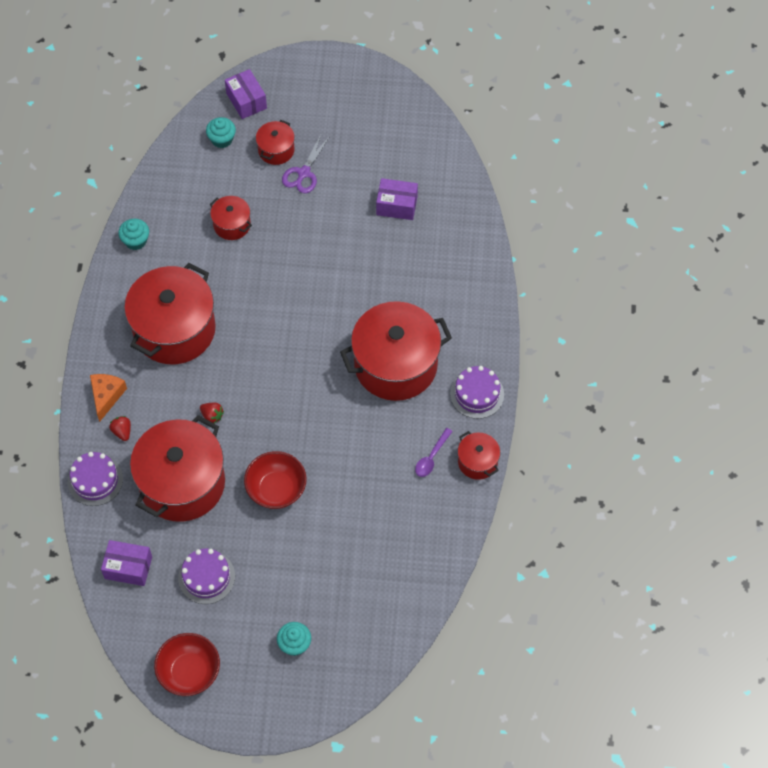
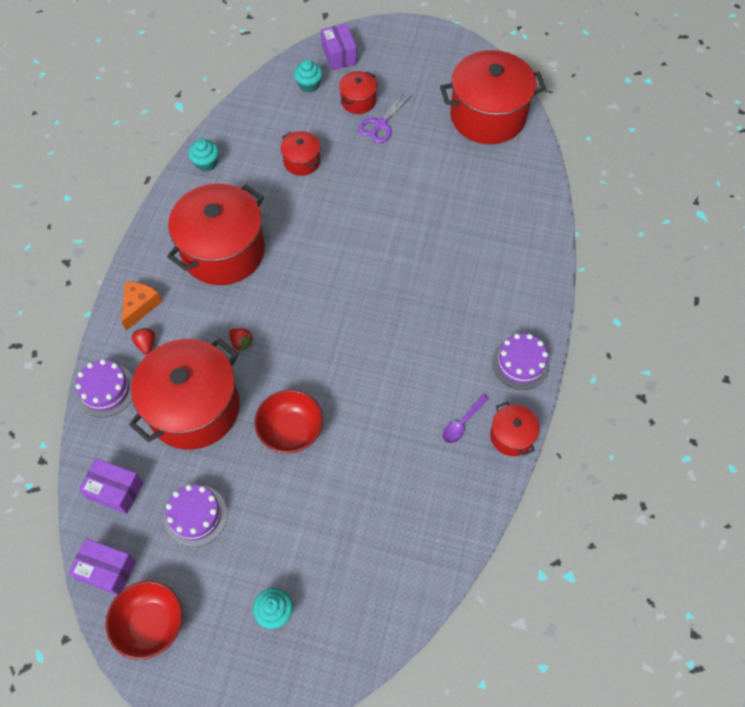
camera: 10 degrees right, 0 degrees up
(395, 365) = (440, 320): red pot -> red pot (488, 116)
(396, 205) = (466, 166): purple box -> purple box (107, 570)

